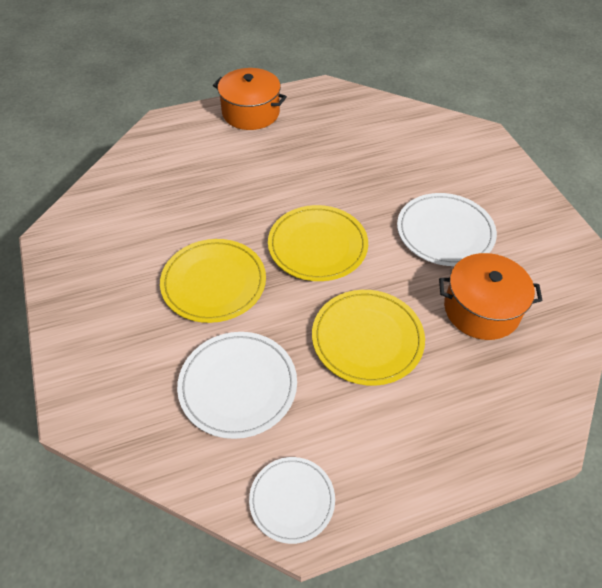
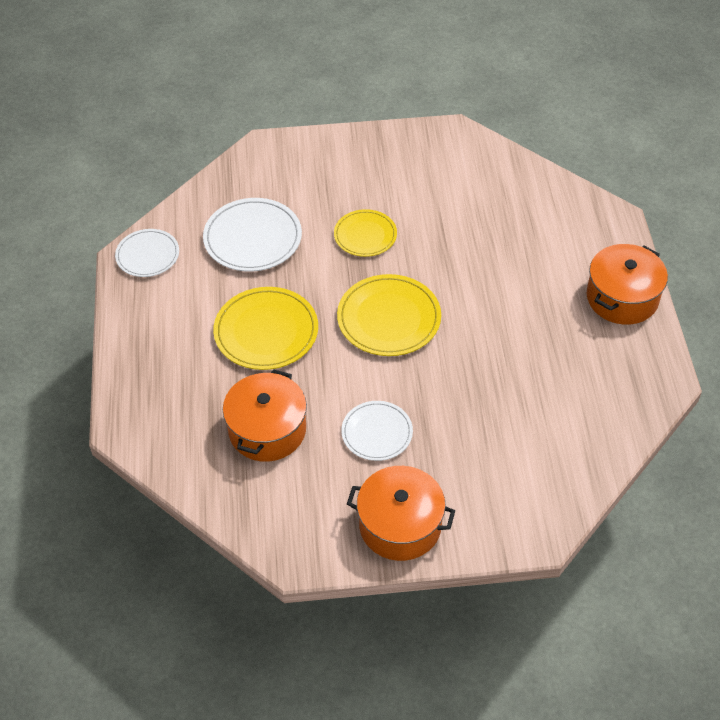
camera: 105 degrees right, 0 degrees up
(214, 283) = (365, 235): yellow plate -> yellow plate, size x0.64
(445, 232) = (377, 432): white plate -> white plate, size x0.64
(521, 204) = (400, 525): none -> orange pot

